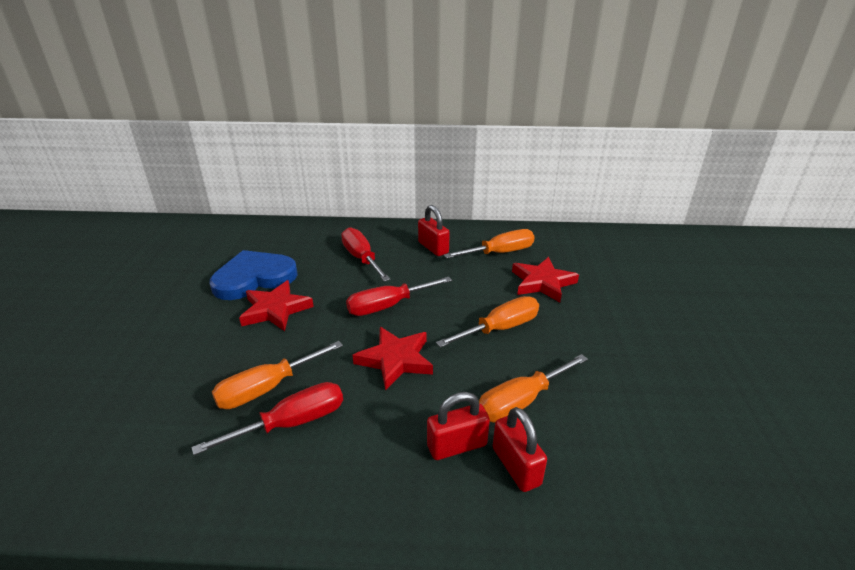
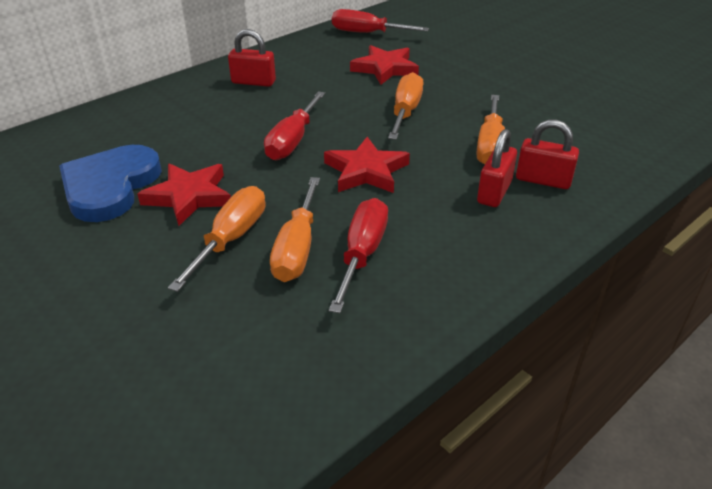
camera: 45 degrees left, 5 degrees up
(361, 258) = (199, 119): red screwdriver -> red screwdriver (367, 33)
(500, 253) = (318, 62): orange screwdriver -> orange screwdriver (231, 239)

